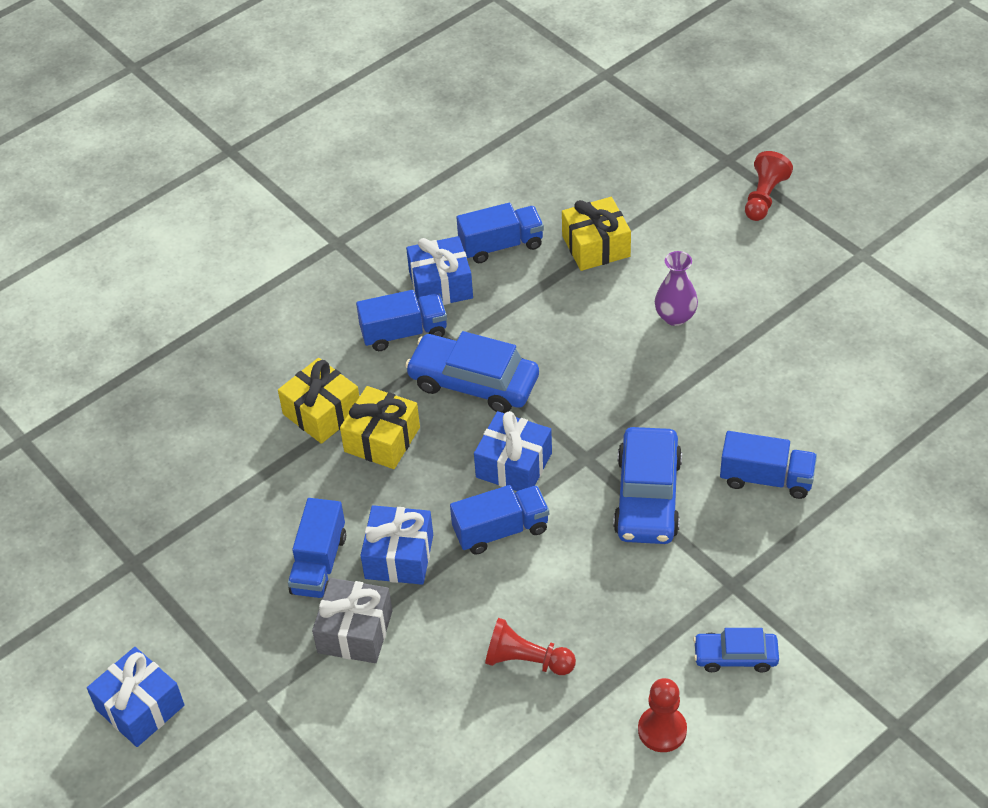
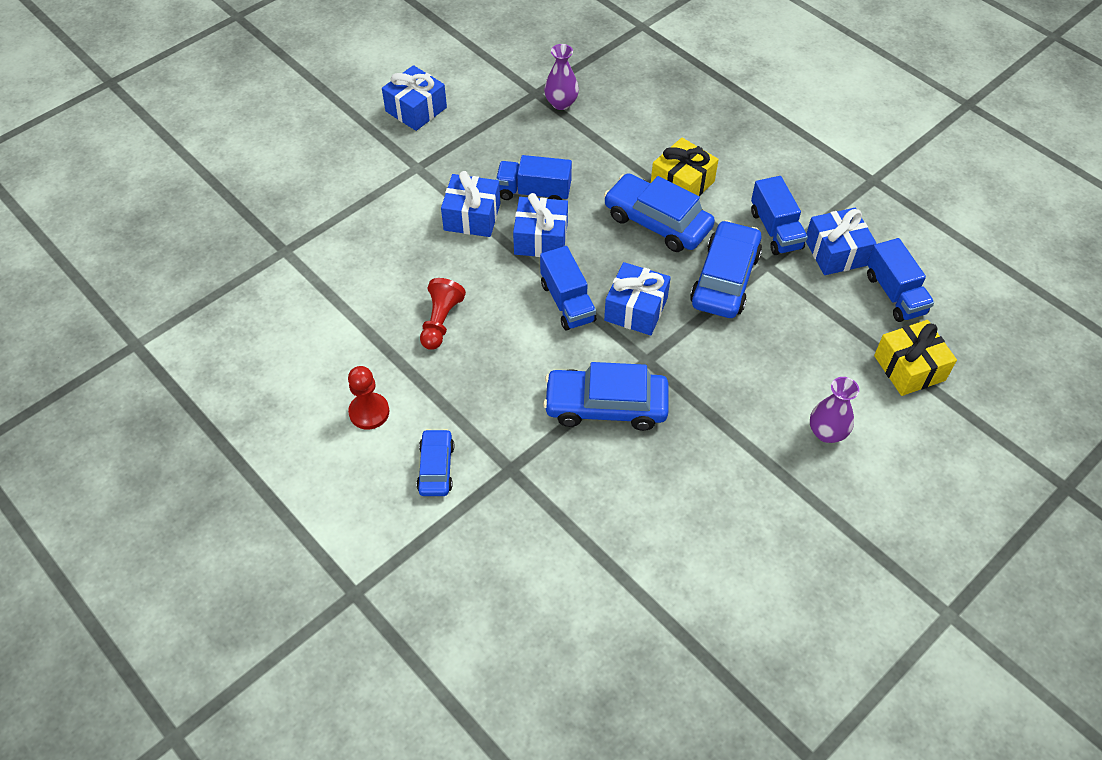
camera: 85 degrees right, 5 degrees up
(159, 533) = (561, 103): none -> purple vase
(355, 632) = (472, 216): grey gift -> blue gift
(382, 439) = (657, 222): yellow gift -> blue car
(764, 197) = (1017, 520): red pawn -> none
(766, 478) = (631, 502): blue truck -> none

